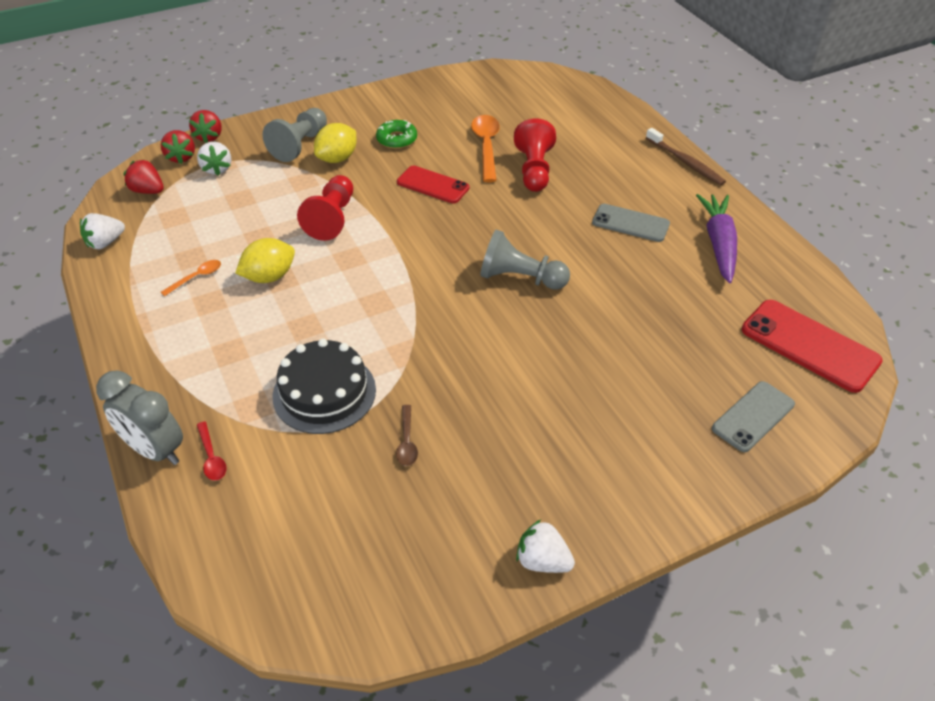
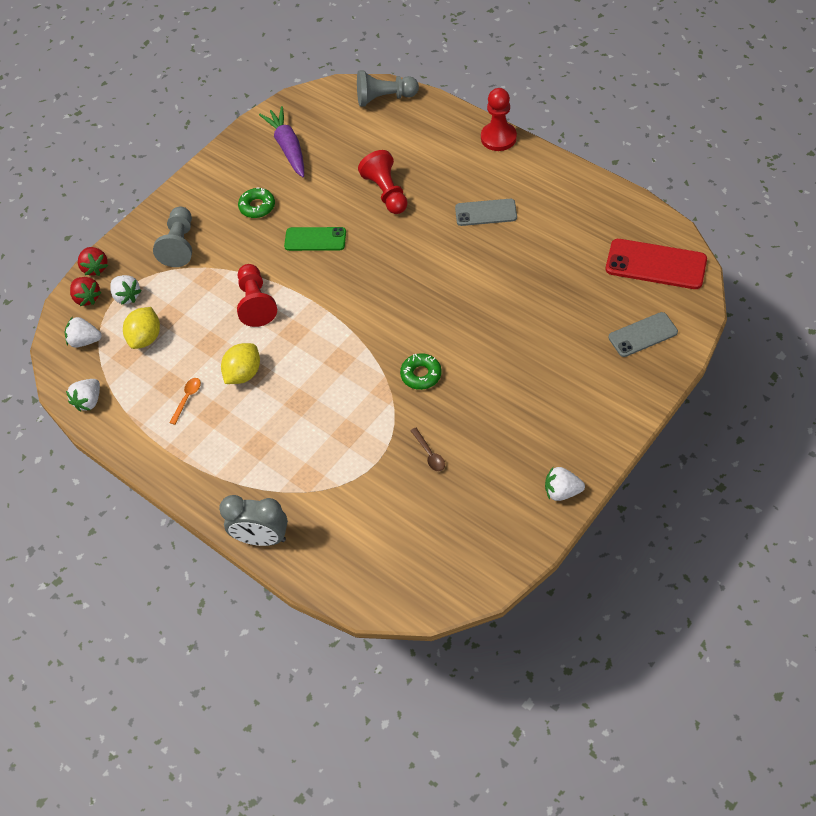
camera: 20 degrees left, 10 degrees up
(148, 191) = (85, 341): red strawberry -> white strawberry
(212, 457) = (305, 525): red spoon -> none
(324, 392) = (349, 445): black cake -> none
(337, 158) = (221, 245): yellow lemon -> yellow lemon (146, 338)
(433, 185) = (315, 239): red phone -> green phone
(455, 352) = (421, 375): none -> green donut
(486, 146) = (335, 185): orange spoon -> none
(520, 278) = (431, 295): grey pawn -> grey pawn (384, 98)
(686, 162) = (498, 138): brown toothbrush -> red pawn
(718, 243) = (557, 204): purple carrot -> purple carrot (288, 147)
(753, 416) = (643, 335): grey phone -> grey phone turned 45 degrees clockwise

